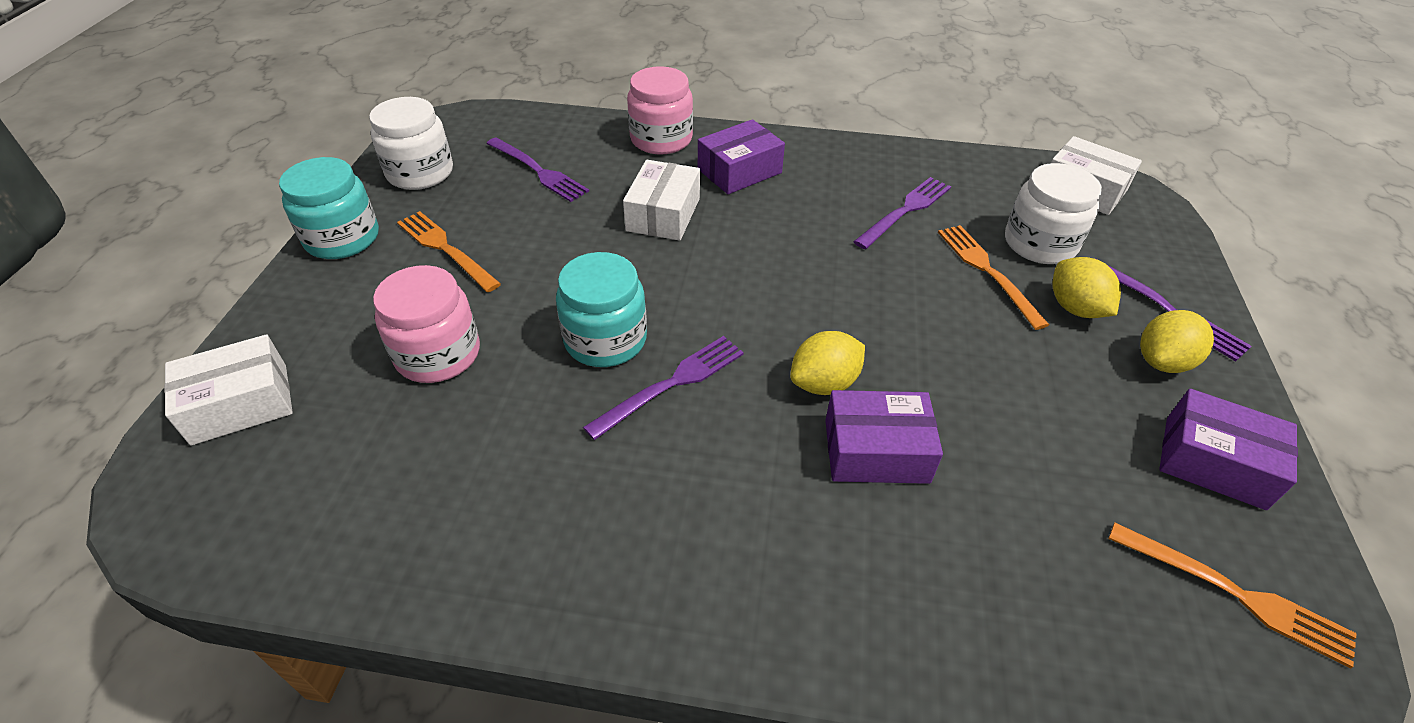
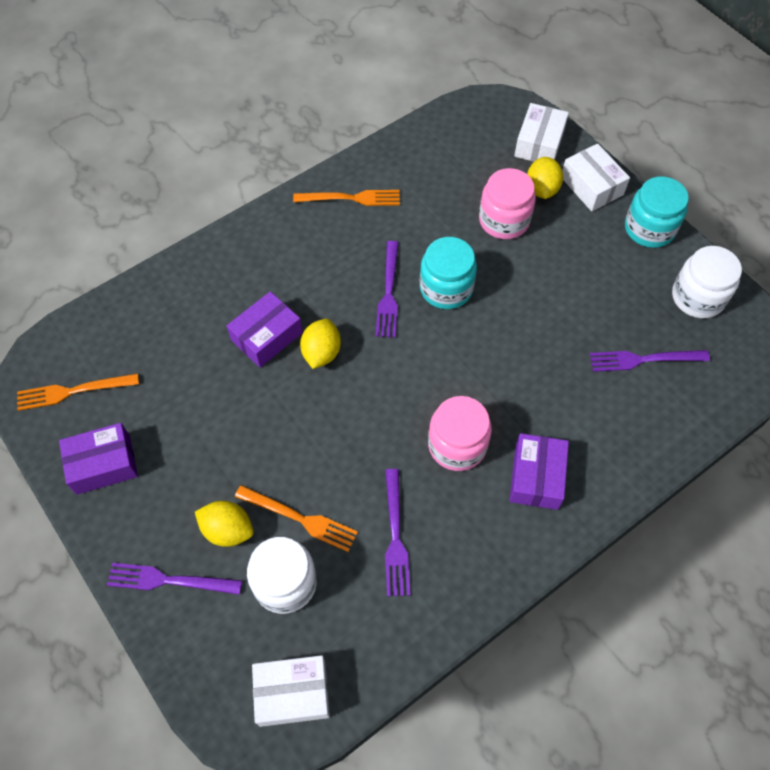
camera: 135 degrees right, 15 degrees up
(444, 248) = (595, 267): orange fork -> orange fork (352, 198)
(661, 139) = (623, 461): pink jar -> pink jar (457, 445)
(663, 214) = (528, 392): white box -> white box (591, 186)
(1162, 361) = (156, 524): yellow lemon -> yellow lemon (541, 189)

